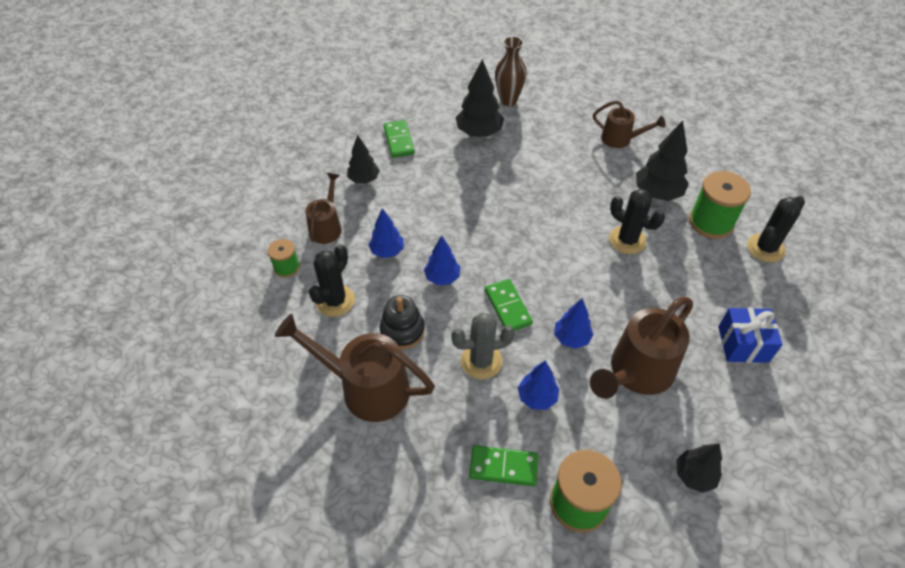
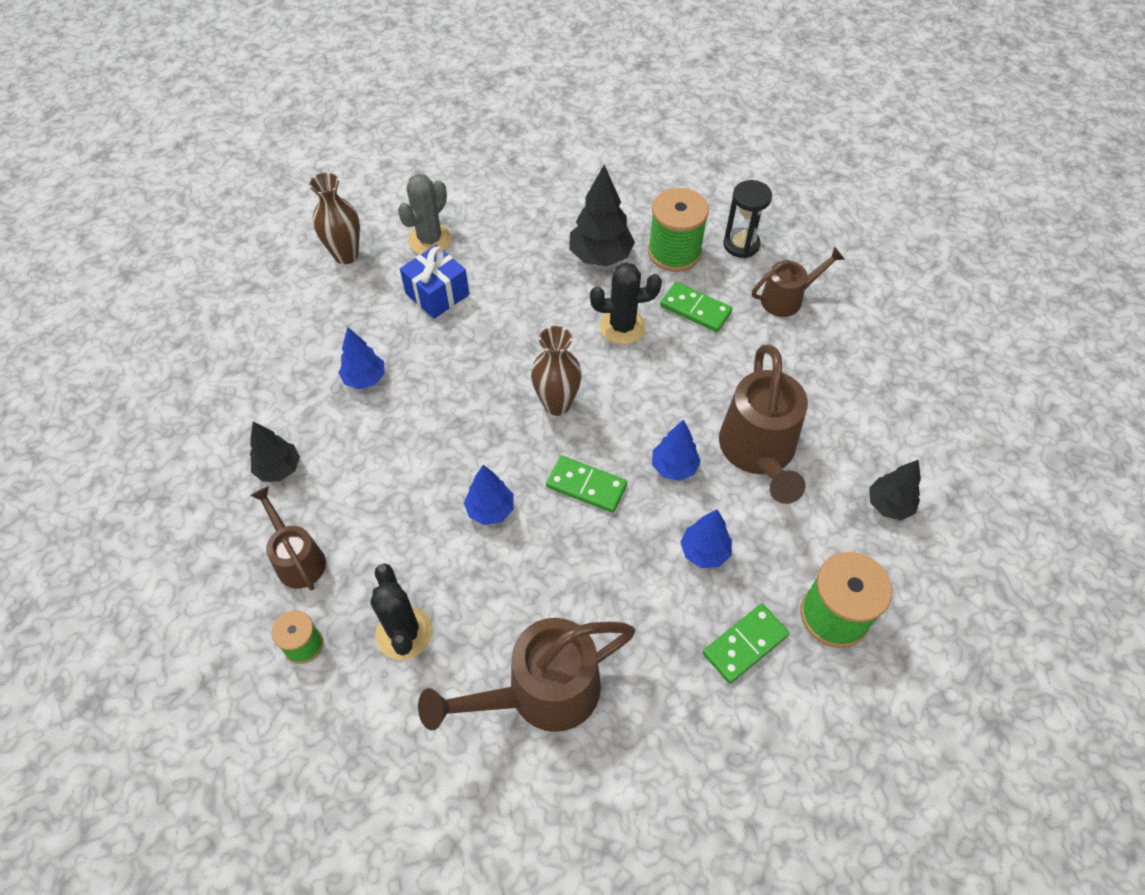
camera: 45 degrees left, 5 degrees up
(387, 251) = (400, 530): blue tree -> blue tree (365, 379)
(399, 140) = (269, 391): green domino -> green domino (695, 309)
(402, 330) = (511, 600): black stacking toy -> none
(479, 133) = (354, 316): black tree -> none
(481, 361) = (620, 562): grey cactus -> grey cactus (430, 240)
(539, 253) = (557, 404): none -> brown vase
(621, 139) = (509, 221): brown watering can -> brown watering can (787, 299)
(743, 344) = (810, 352): blue gift -> blue gift (437, 294)
(765, 248) = (741, 245): black cactus -> black hourglass

